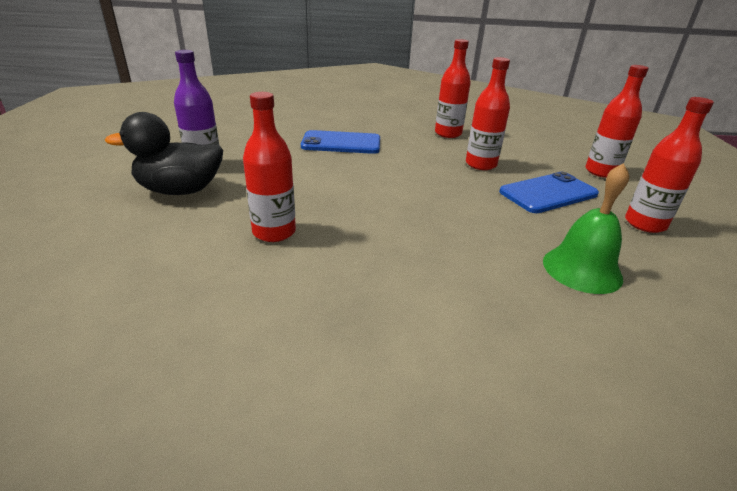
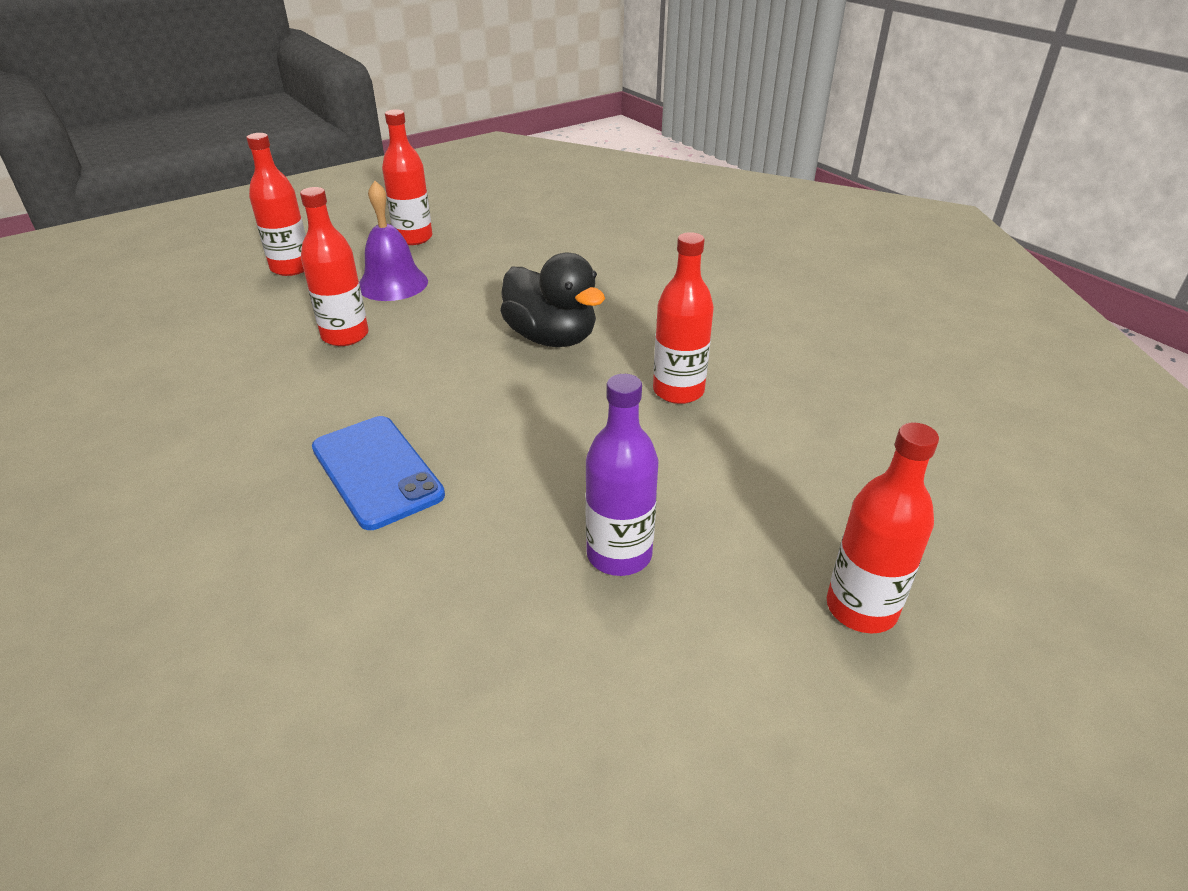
camera: 125 degrees left, 5 degrees up
(180, 190) = (706, 512): black duck -> black duck (551, 338)
(448, 133) = (227, 393): red bottle -> red bottle (861, 608)
(548, 193) = (393, 284): blue phone -> purple bell
(582, 269) = (531, 251): green bell -> none

